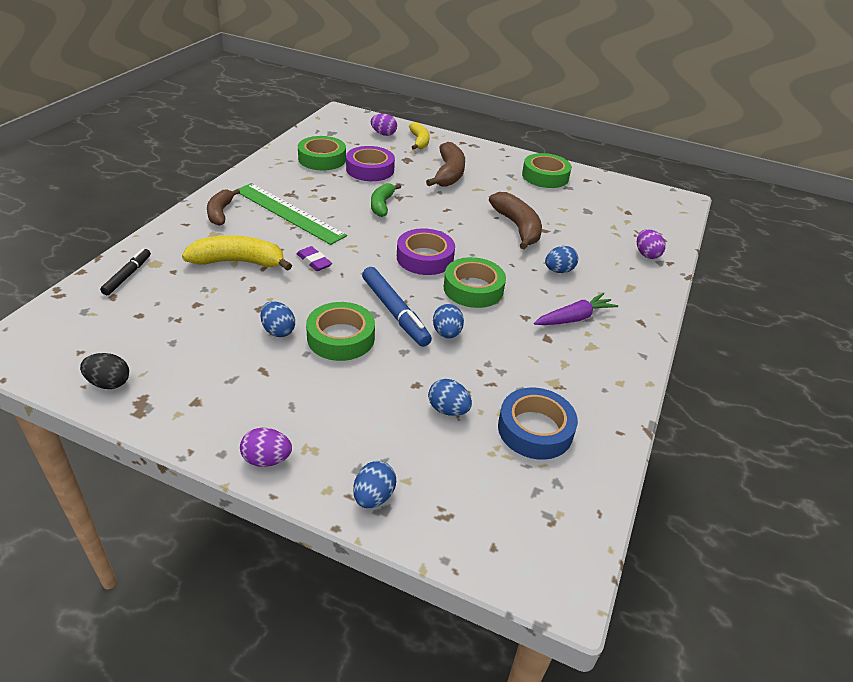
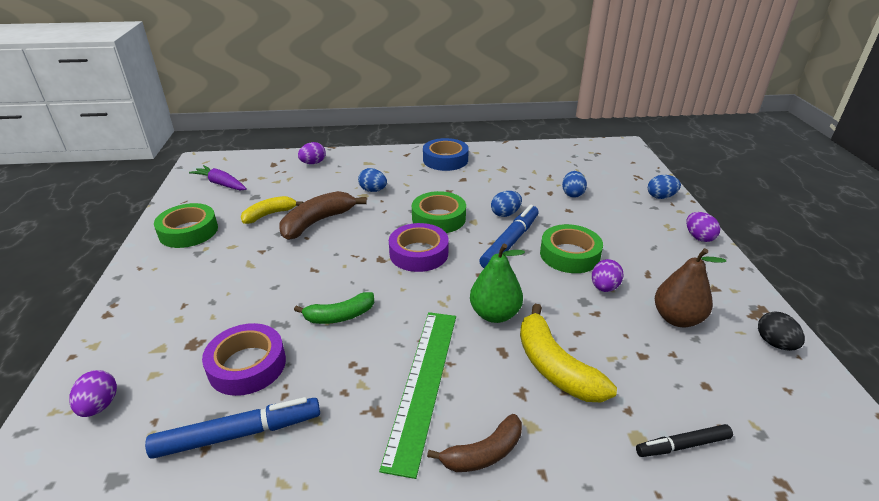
camera: 115 degrees left, 5 degrees down
(200, 347) = (677, 318): none -> brown pear
(278, 331) = (604, 287): blue egg -> purple egg
(314, 261) = (494, 314): purple eraser -> green pear
(322, 159) = (238, 434): green tape -> blue marker
(419, 141) = (119, 355): yellow banana -> yellow banana (269, 214)
(448, 173) = (220, 295): brown banana -> none
(535, 429) = (548, 167): blue tape -> blue tape (445, 160)
(574, 318) = (429, 174): purple carrot -> purple carrot (221, 184)

